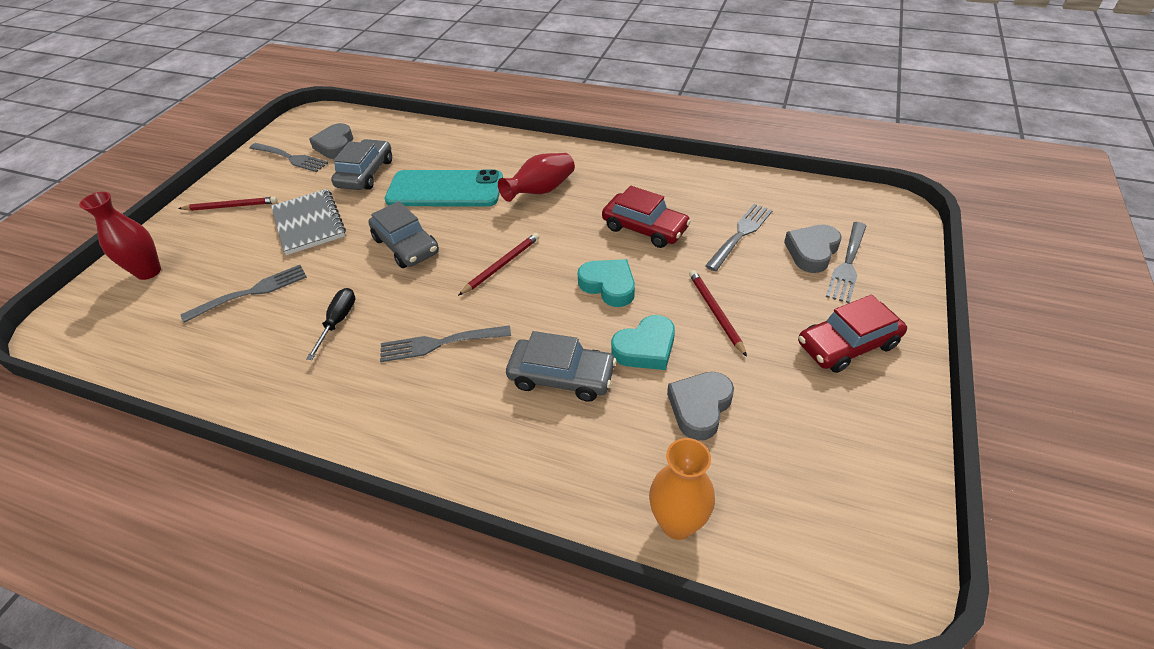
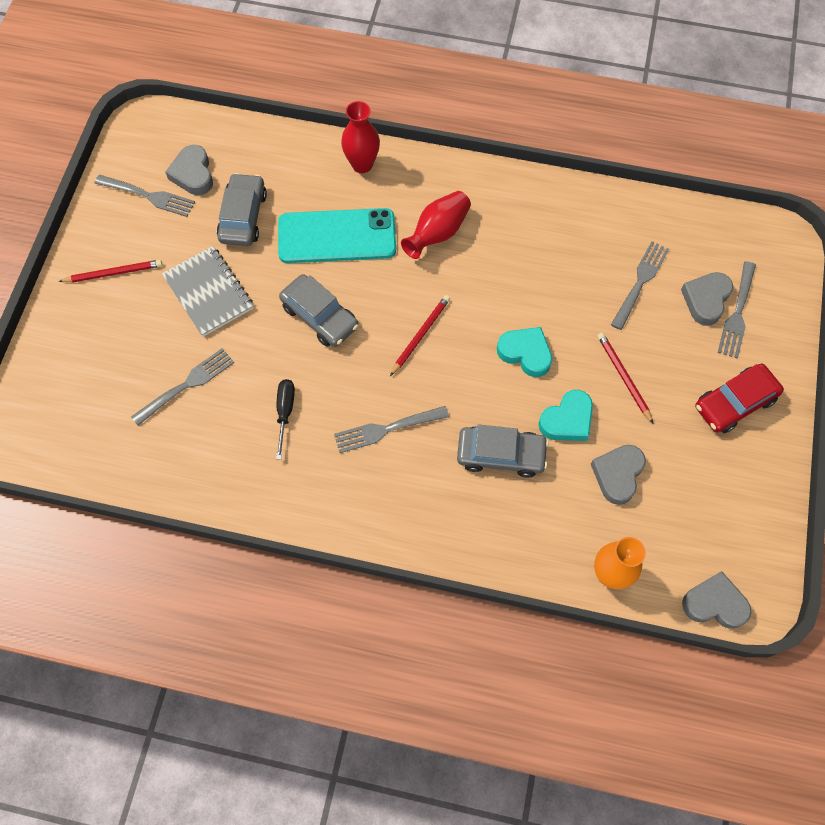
camera: 10 degrees left, 20 degrees up
(148, 272) = (69, 367): red vase -> red vase (362, 164)
(645, 228) = (549, 279): red car -> none
(825, 578) = (714, 603): none -> grey heart

